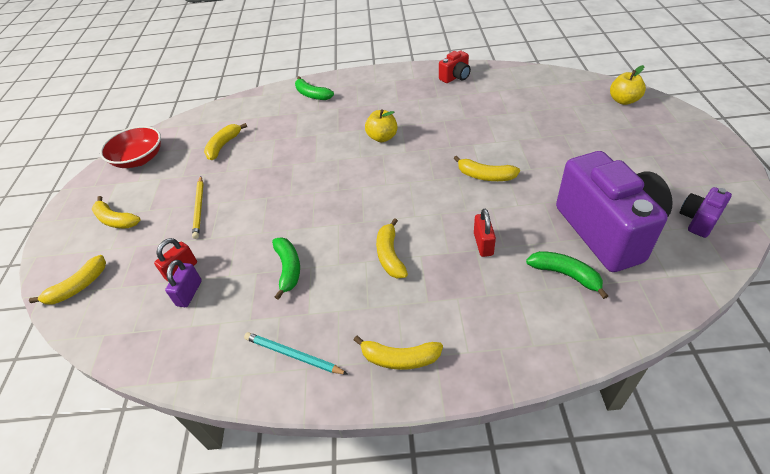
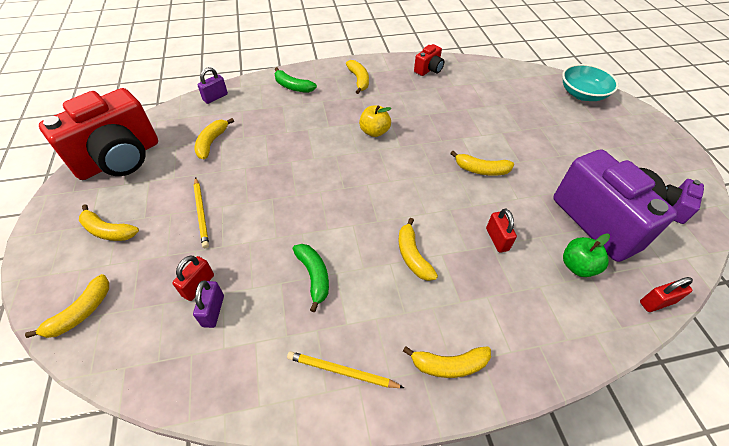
camera: 15 degrees left, 5 degrees up
(139, 159) = (119, 159): red bowl -> red camera
(236, 105) = (215, 97): none -> purple padlock
(293, 355) = (341, 371): turquoise pencil -> yellow pencil
(379, 88) = (359, 80): none -> yellow banana
(565, 275) = (577, 266): green banana -> green apple
(623, 100) = (582, 94): yellow apple -> turquoise bowl
(648, 316) = (656, 302): none -> red padlock

